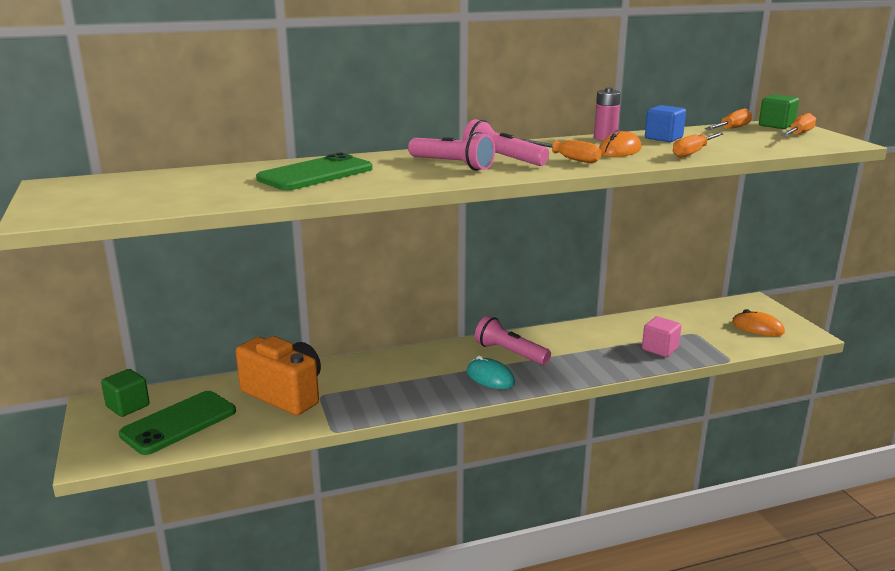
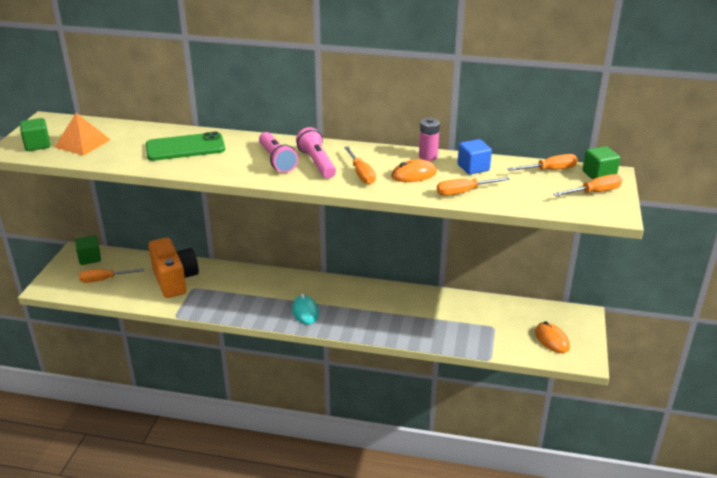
camera: 30 degrees right, 10 degrees up
(82, 205) = (37, 145): none -> green cube
(155, 193) = (82, 143): none -> orange pyramid
(179, 423) = (104, 280): green phone -> orange screwdriver
(510, 353) = (339, 297): pink flashlight -> none
(660, 349) = (449, 331): pink cube -> none

